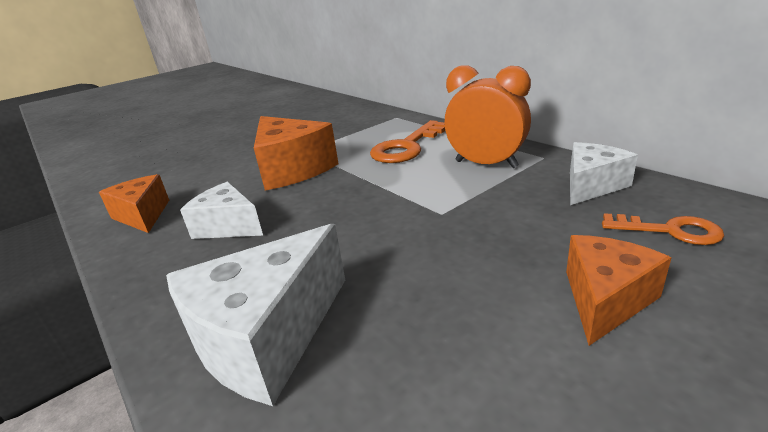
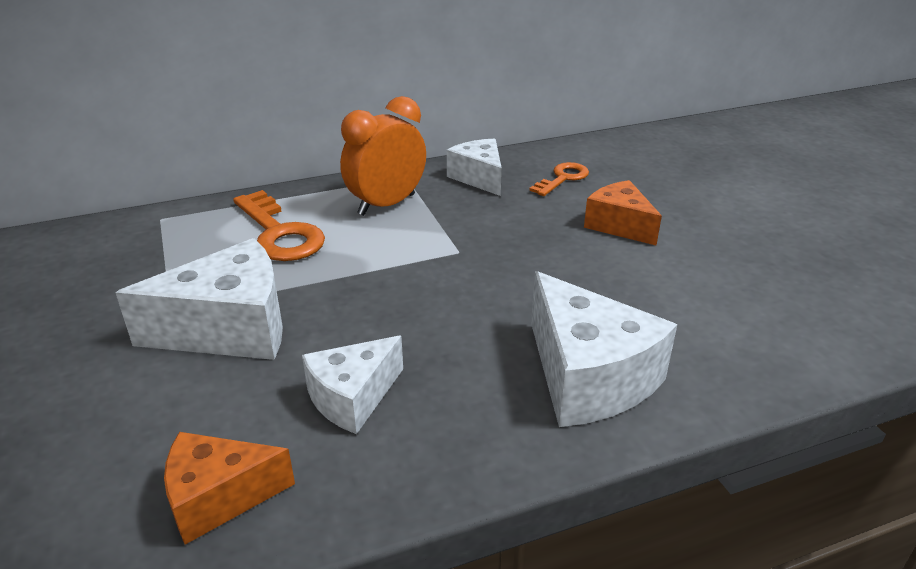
camera: 75 degrees left, 5 degrees up
(292, 169) = (230, 329): orange cheese -> white cheese

